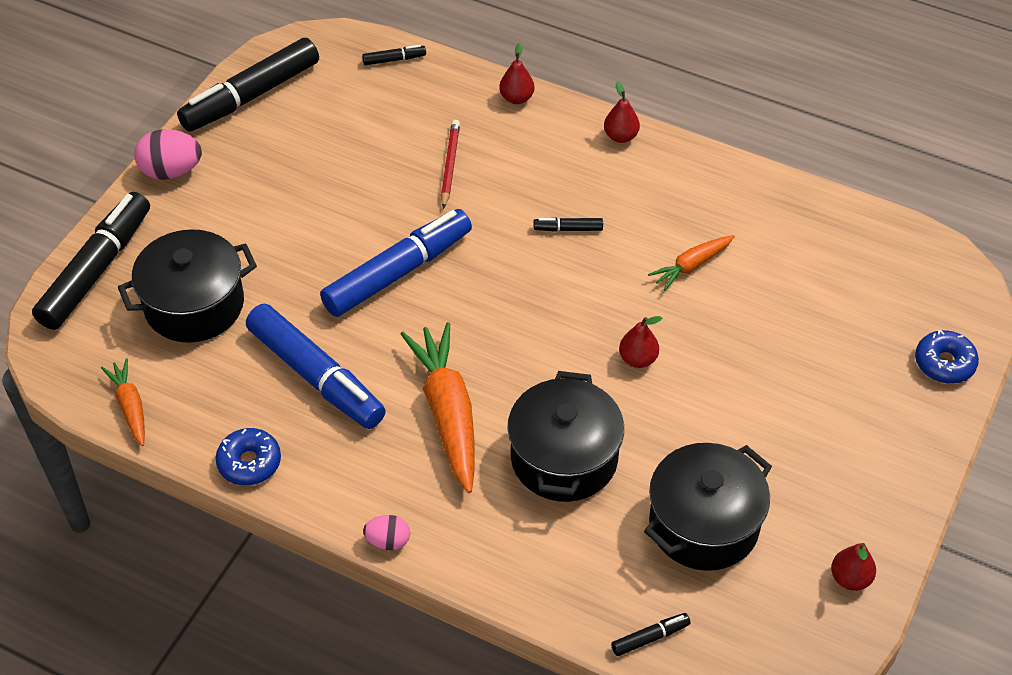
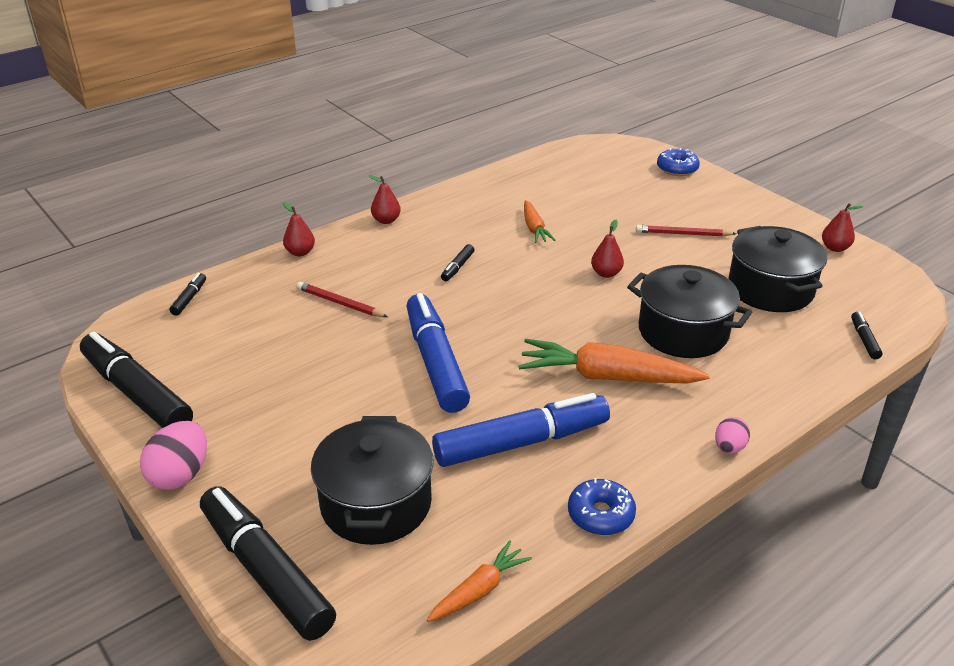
camera: 65 degrees left, 15 degrees down
(130, 406) = (479, 590): orange carrot -> orange carrot turned 135 degrees clockwise
(250, 96) = (137, 393): black marker -> black marker turned 150 degrees clockwise
(775, 409) = (682, 234): none -> red pencil

